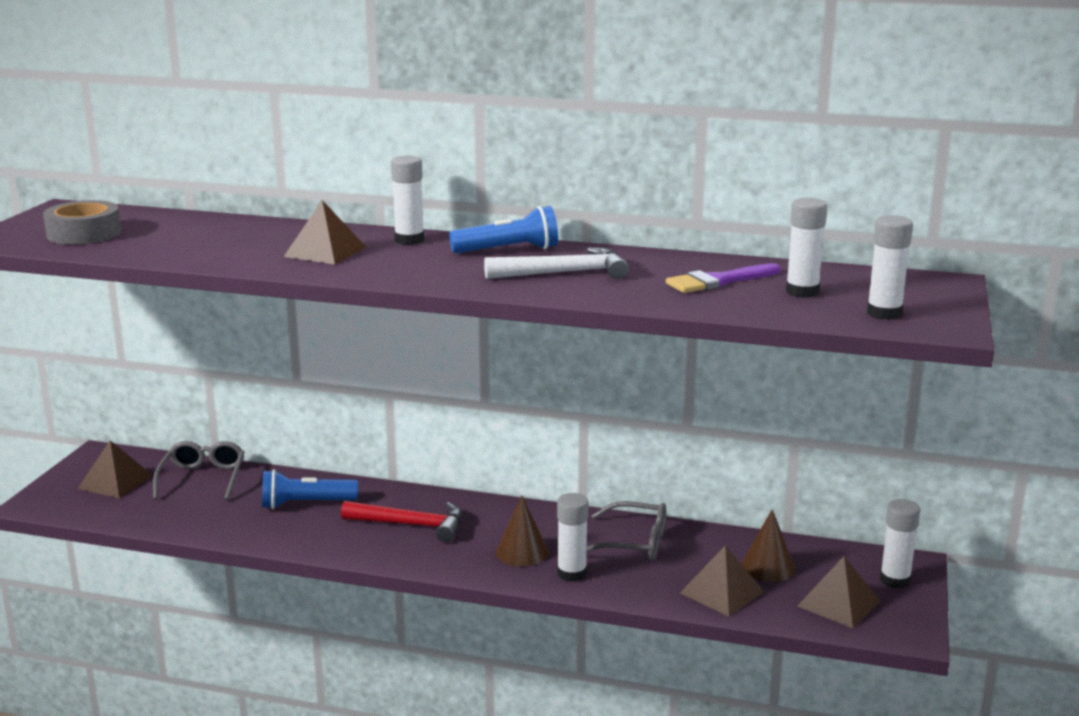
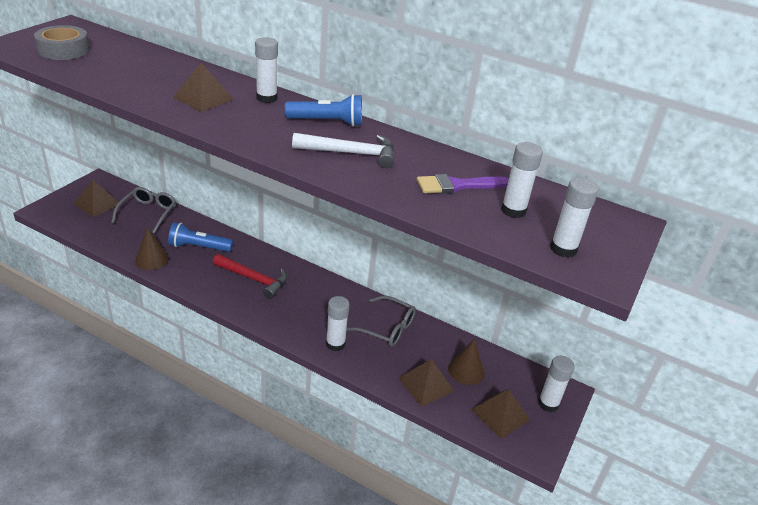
camera: 10 degrees right, 15 degrees up
(522, 552) = (312, 318): brown cone -> brown cone (151, 259)

